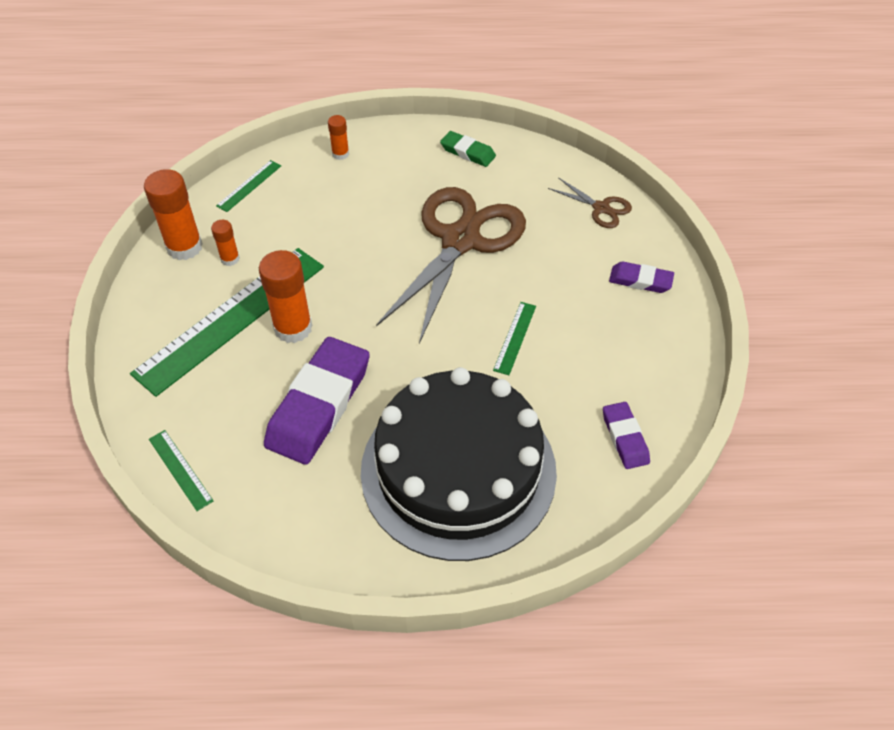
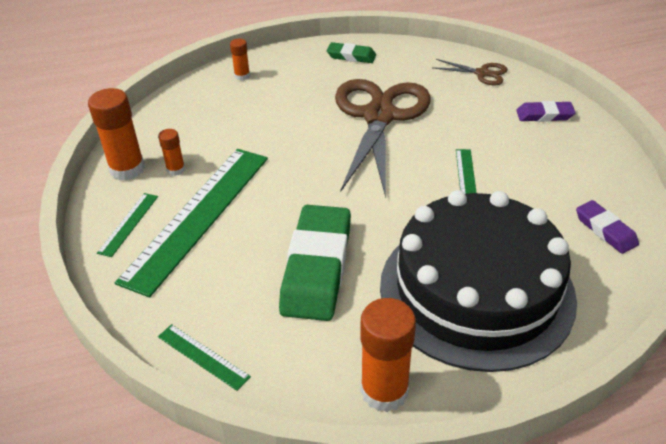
camera: 15 degrees left, 10 degrees down
(249, 185) = (169, 112): green ruler -> green ruler (128, 224)
(293, 328) = (261, 211): orange glue stick -> orange glue stick (384, 391)
(319, 405) = (317, 267): purple eraser -> green eraser

